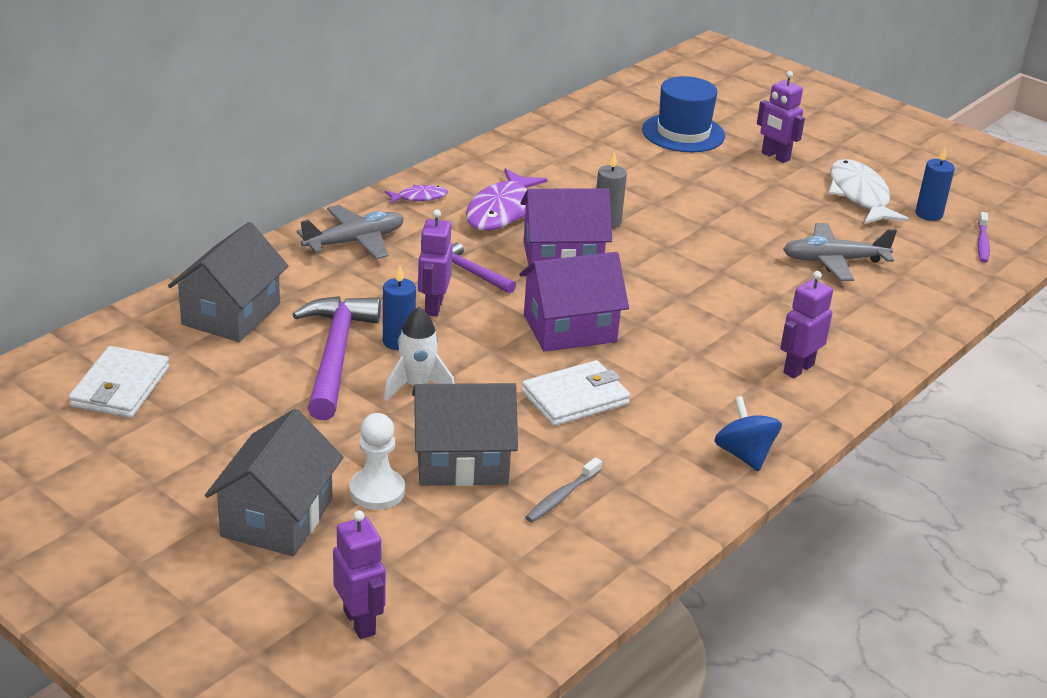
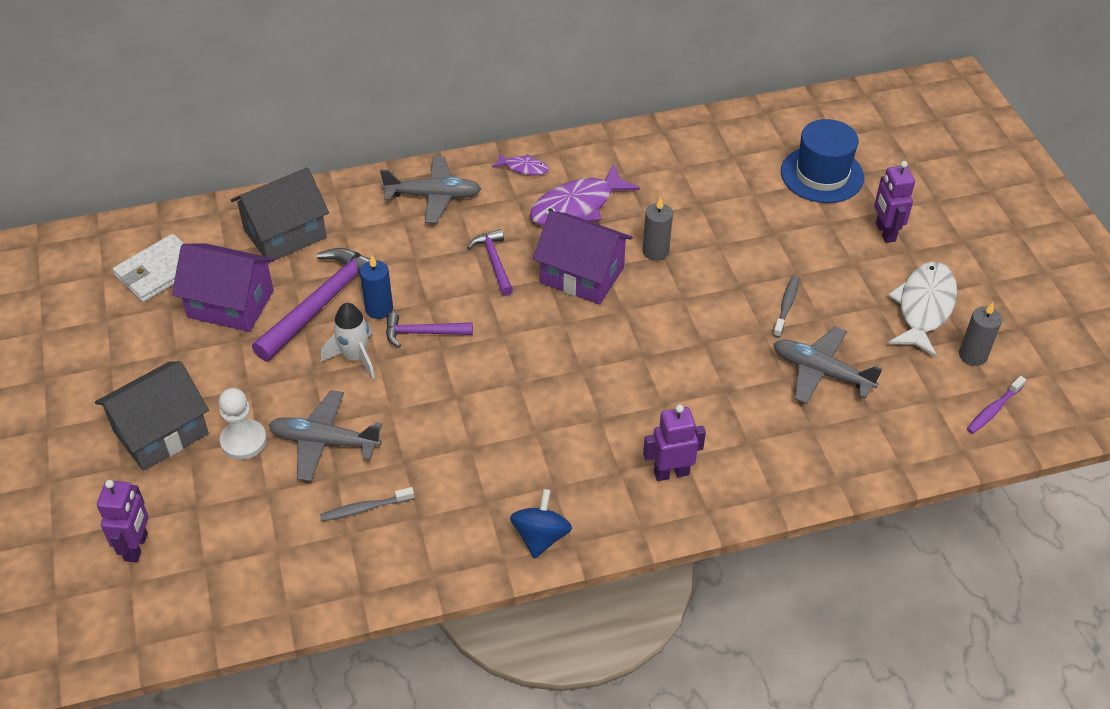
camera: 35 degrees right, 15 degrees up
(433, 306) = (435, 285): purple robot -> none
(462, 461) = (324, 442): grey house -> grey plane
(463, 345) = (423, 333): none -> purple hammer
(570, 328) = (520, 350): purple house -> purple house (231, 304)
(575, 398) = (461, 421): white wallet -> none
(756, 226) = (786, 306): none -> grey toothbrush
(928, 214) = (972, 355): blue candle -> grey candle

